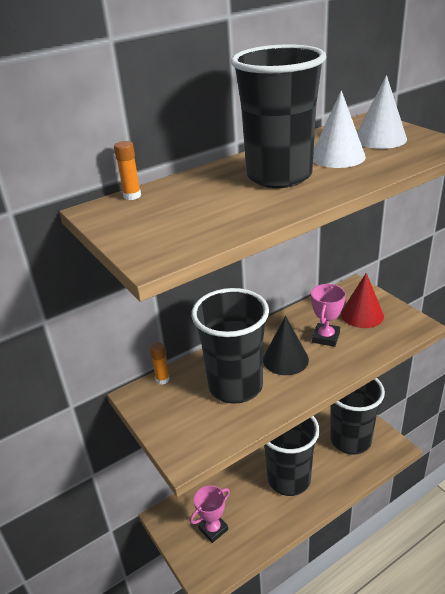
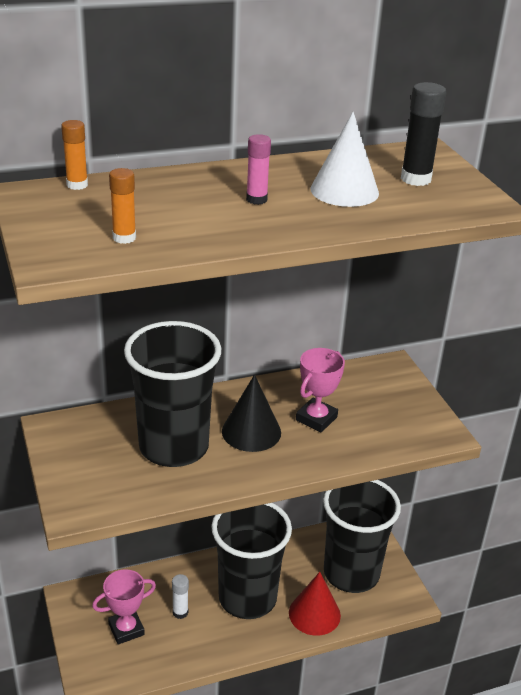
camera: 10 degrees right, 0 degrees up
(162, 379) = (92, 416): orange glue stick -> orange glue stick (124, 238)
(246, 504) = (180, 612): none -> white glue stick
(279, 176) = (256, 199): black cup -> pink glue stick
(362, 315) = (379, 403): red cone -> red cone (314, 614)
(380, 139) = (415, 179): white cone -> black glue stick

